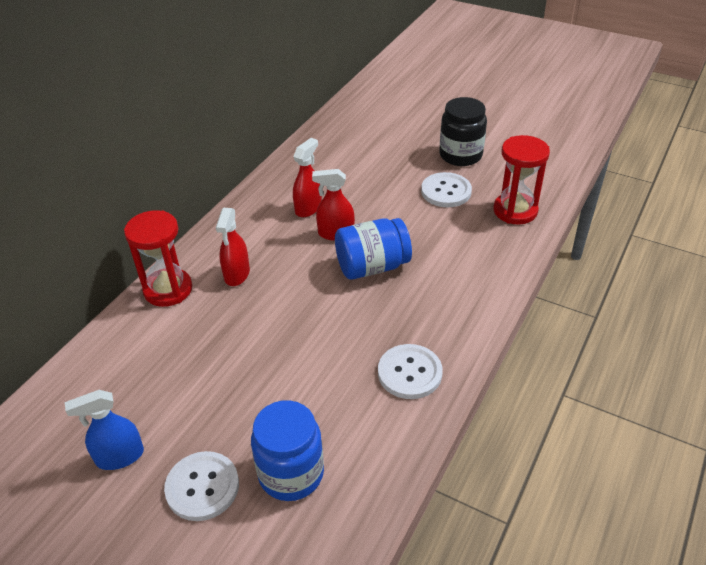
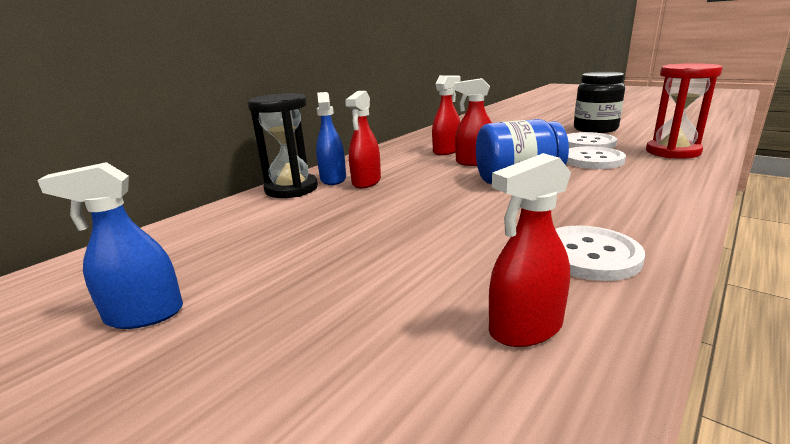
camera: 10 degrees right, 20 degrees down
(168, 289) = (291, 189): red hourglass -> black hourglass
(202, 487) = (243, 363): white button -> white button (592, 160)
(203, 269) = (333, 179): none -> blue spray bottle
(291, 473) = (400, 358): blue jar -> none
(360, 445) = (525, 328): none -> red spray bottle

